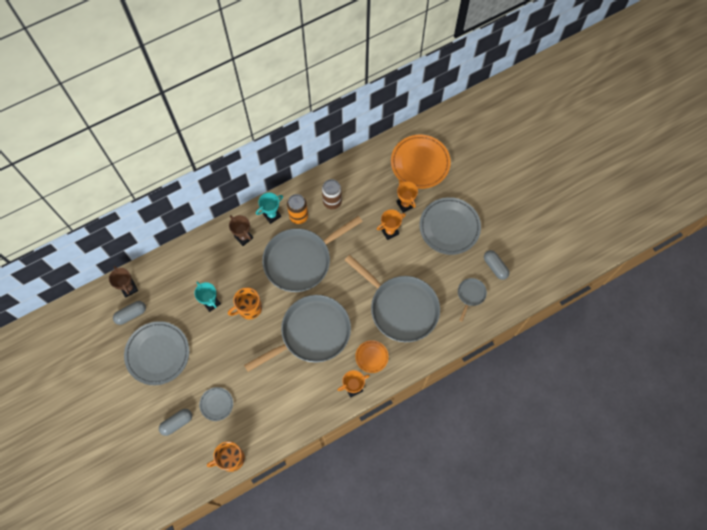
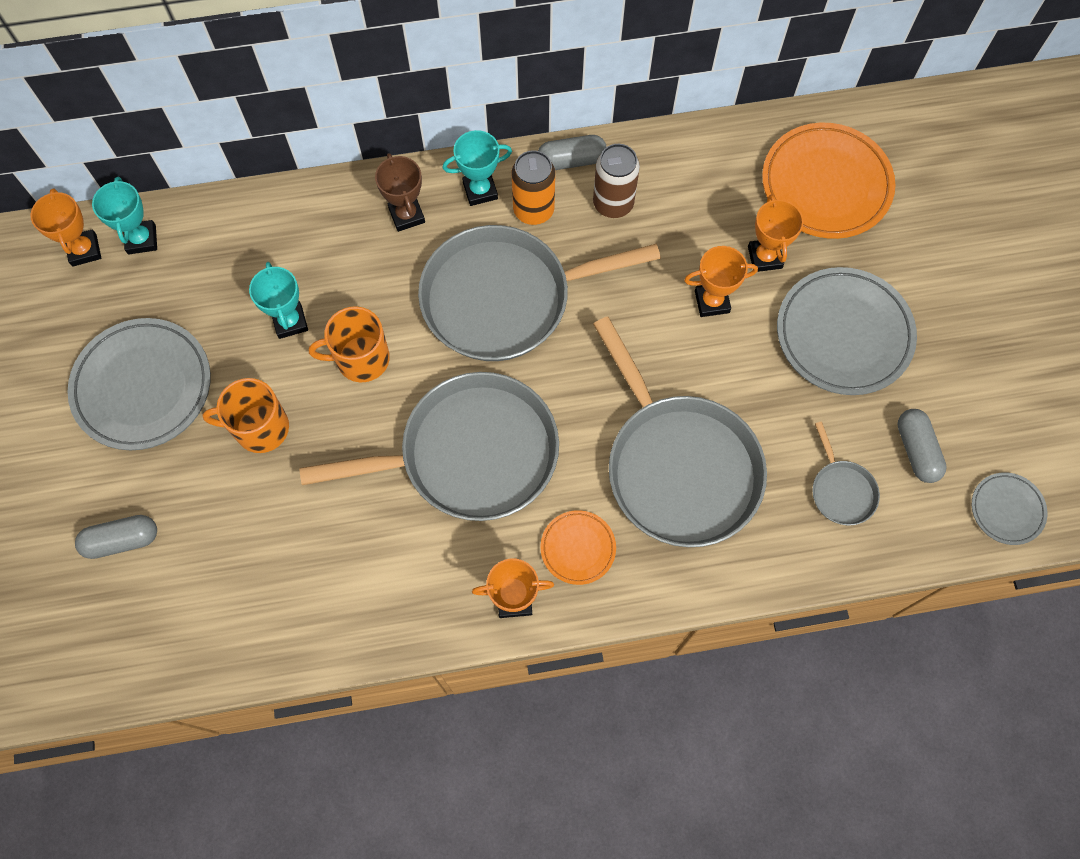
camera: 20 degrees right, 0 degrees up
(105, 302) = (84, 250): none -> orange trophy
(129, 288) = (141, 239): brown trophy -> turquoise trophy
(131, 314) = (124, 291): grey capsule -> grey capsule (571, 160)
(216, 404) = (217, 531): grey plate -> grey plate (1007, 509)
(231, 459) = (199, 656): orange mug -> orange mug (260, 428)
(470, 295) = (841, 491): grey pan -> grey pan turned 120 degrees clockwise

